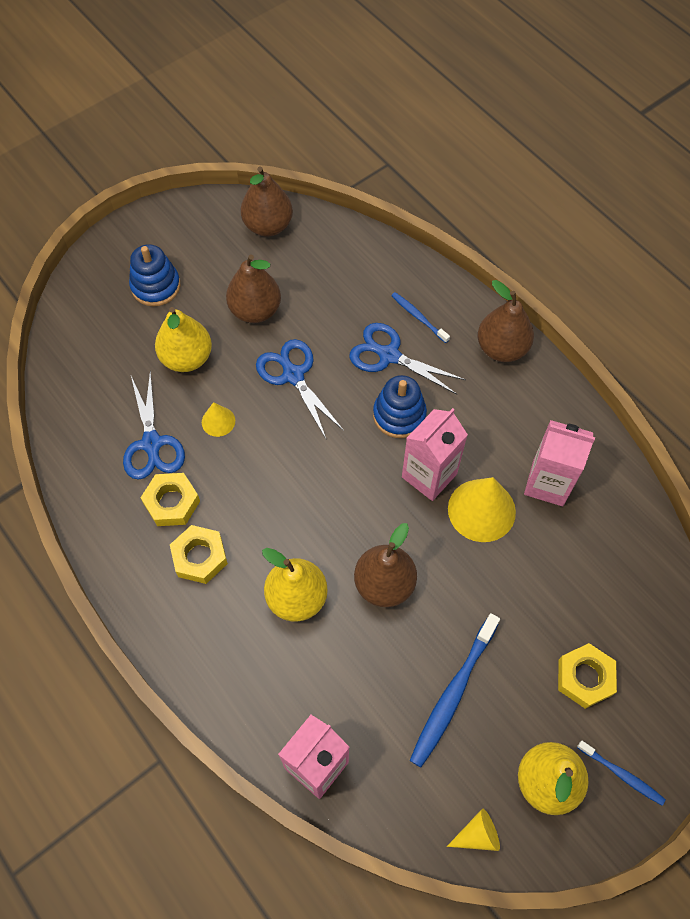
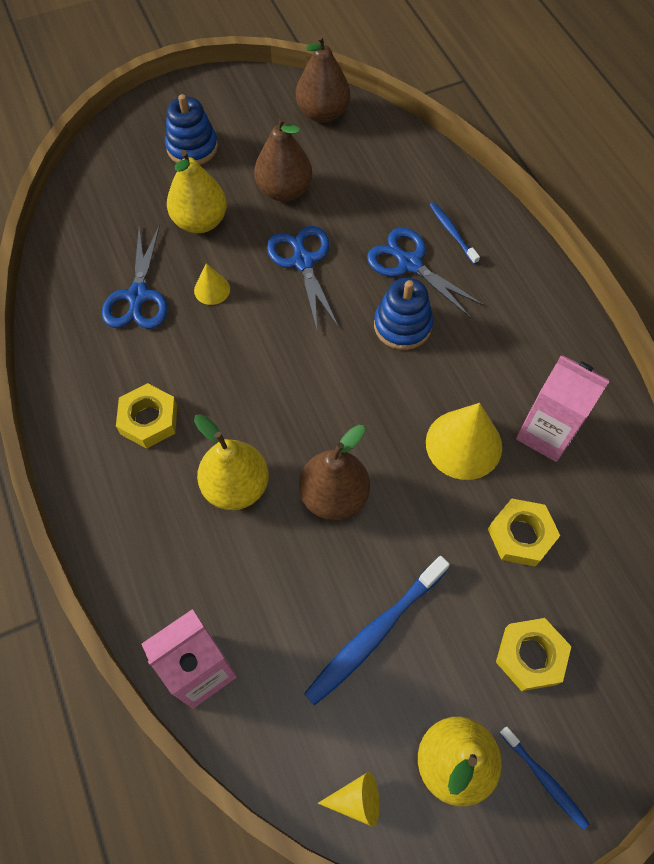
camera: 15 degrees right, 0 degrees up
(172, 502) = (139, 358): yellow nut -> yellow nut (521, 535)
(429, 475) = (416, 394): pink carton -> none
(502, 348) = (533, 283): brown pear -> none

